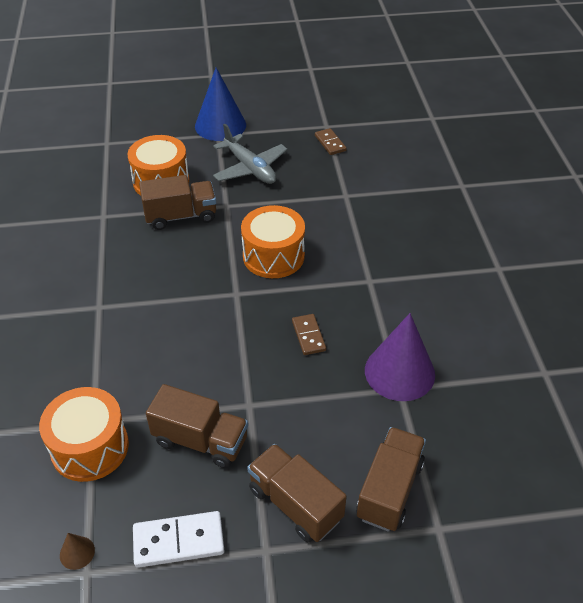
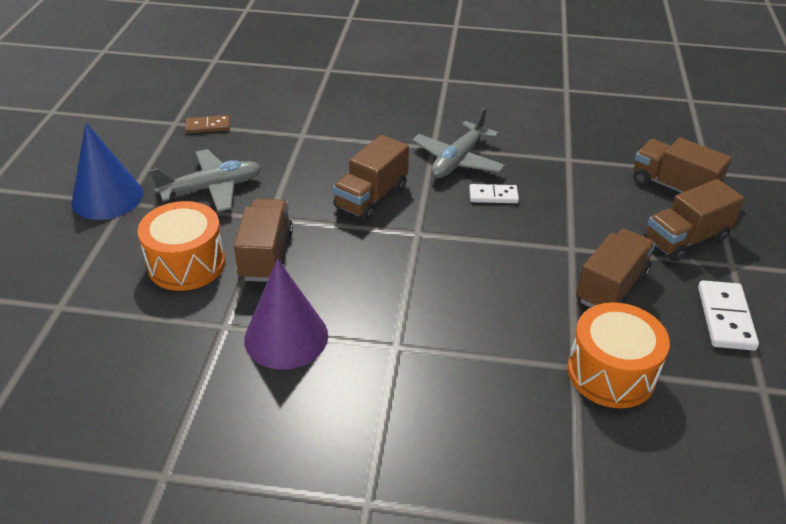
camera: 75 degrees left, 5 degrees down
(77, 552) = (741, 394): brown cone -> none
(273, 256) = (371, 197): orange drum -> brown truck
(308, 336) = (493, 196): brown domino -> white domino
(354, 302) = (458, 160): none -> grey plane
(399, 372) = (550, 155): purple cone -> purple cone (286, 337)

